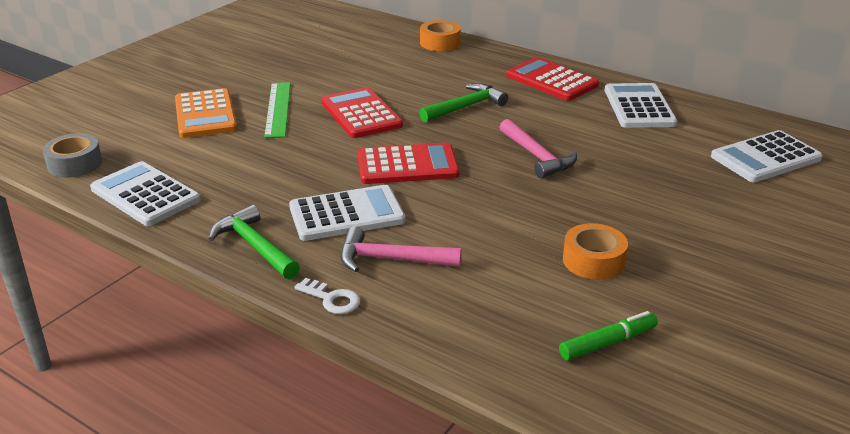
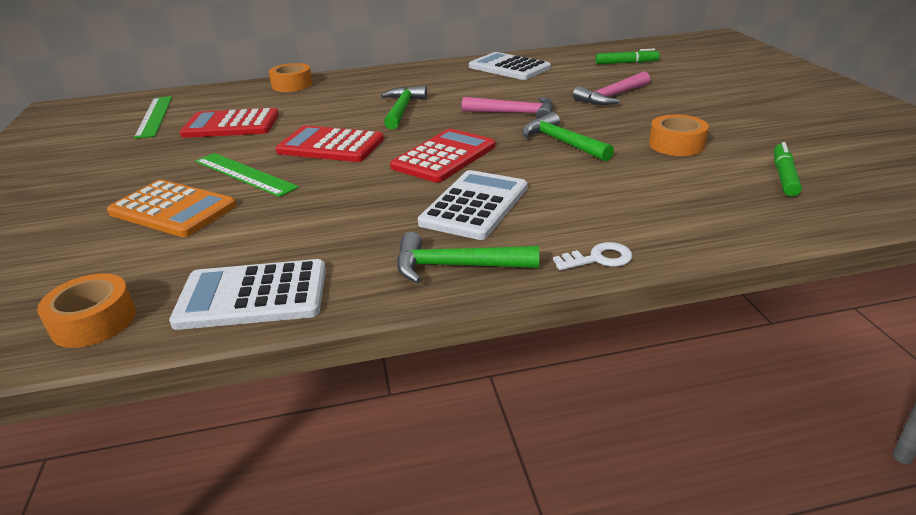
camera: 45 degrees left, 0 degrees up
(75, 164) = (94, 321): grey tape -> orange tape
(313, 31) = (154, 116): none -> green ruler
(390, 259) = (573, 212): pink hammer -> pink hammer (611, 96)
(511, 203) = (562, 142): none -> green hammer
(551, 80) = (425, 75): red calculator -> red calculator (231, 125)
(765, 158) = (626, 63): white calculator -> green marker

